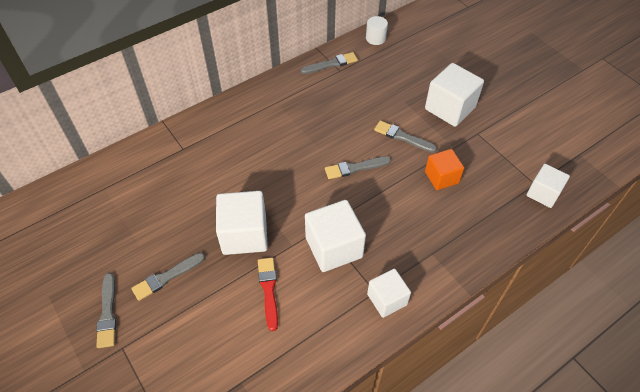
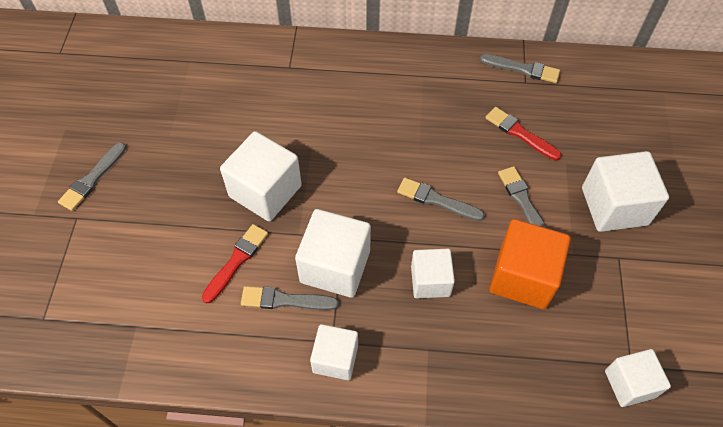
camera: 40 degrees right, 5 degrees up
(166, 277) = (164, 182): grey brush -> grey brush (285, 300)
(364, 100) = (520, 133): none -> red brush
(375, 38) = (604, 69): white cylinder -> none
(396, 215) = (430, 281): none -> white cube
(441, 177) = (523, 277): orange cube -> orange cube, size x1.58

